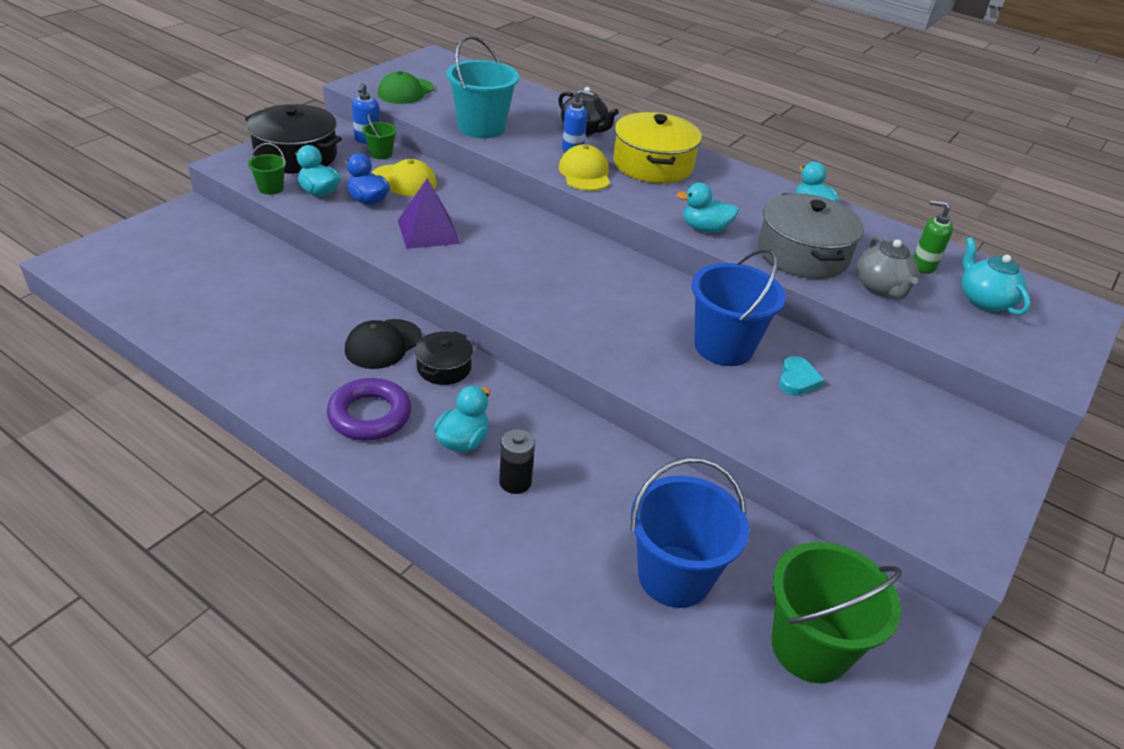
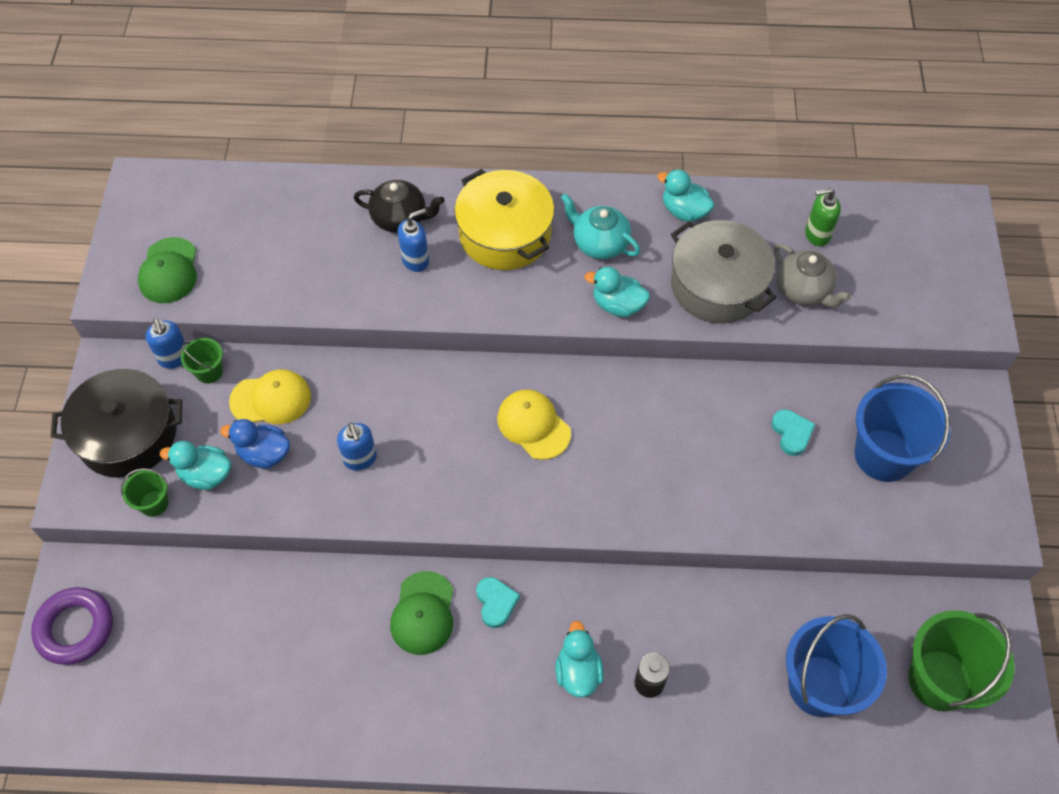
camera: 30 degrees left, 20 degrees up
(370, 415) = (484, 700): purple ring -> purple ring (75, 628)
(383, 344) = (423, 613): black cap -> green cap
(428, 231) = (360, 459): purple pyramid -> blue soap dispenser
(444, 368) = (496, 603): black pot -> turquoise heart
(481, 128) = (300, 283): turquoise bucket -> none
(585, 173) = (456, 292): yellow cap -> yellow cap (533, 425)
(704, 228) = (617, 305): turquoise duck -> turquoise duck turned 45 degrees clockwise
(723, 347) = (714, 433): blue bucket -> blue bucket (883, 455)
(984, 300) = (886, 251): turquoise teapot -> turquoise teapot (599, 243)

